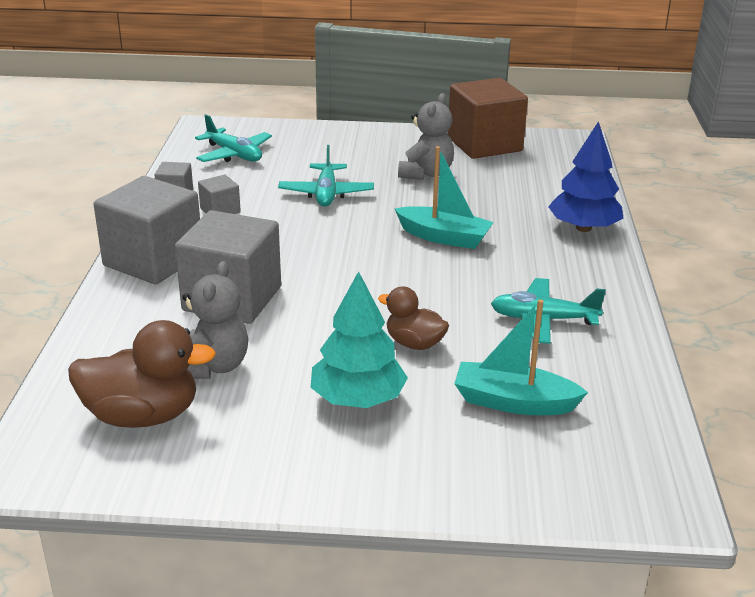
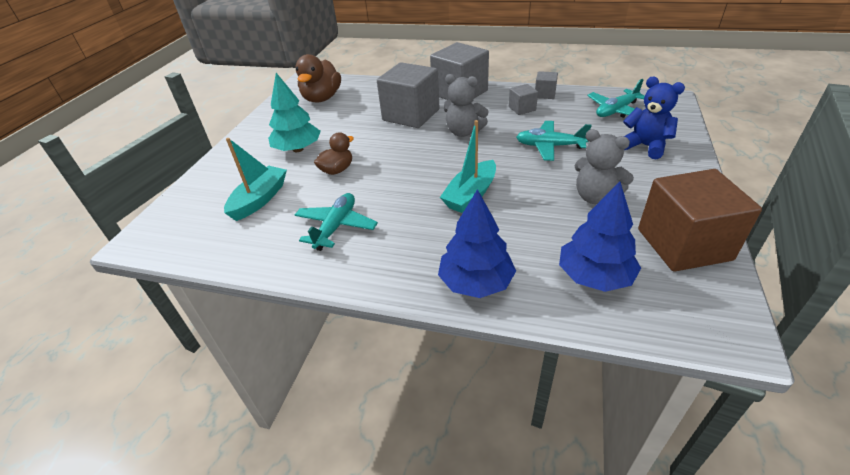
camera: 105 degrees right, 10 degrees up
(213, 367) = (349, 112): grey teddy bear -> grey teddy bear (463, 132)
(321, 146) = (645, 146): none -> blue teddy bear
(544, 179) = (594, 276): none -> blue tree

